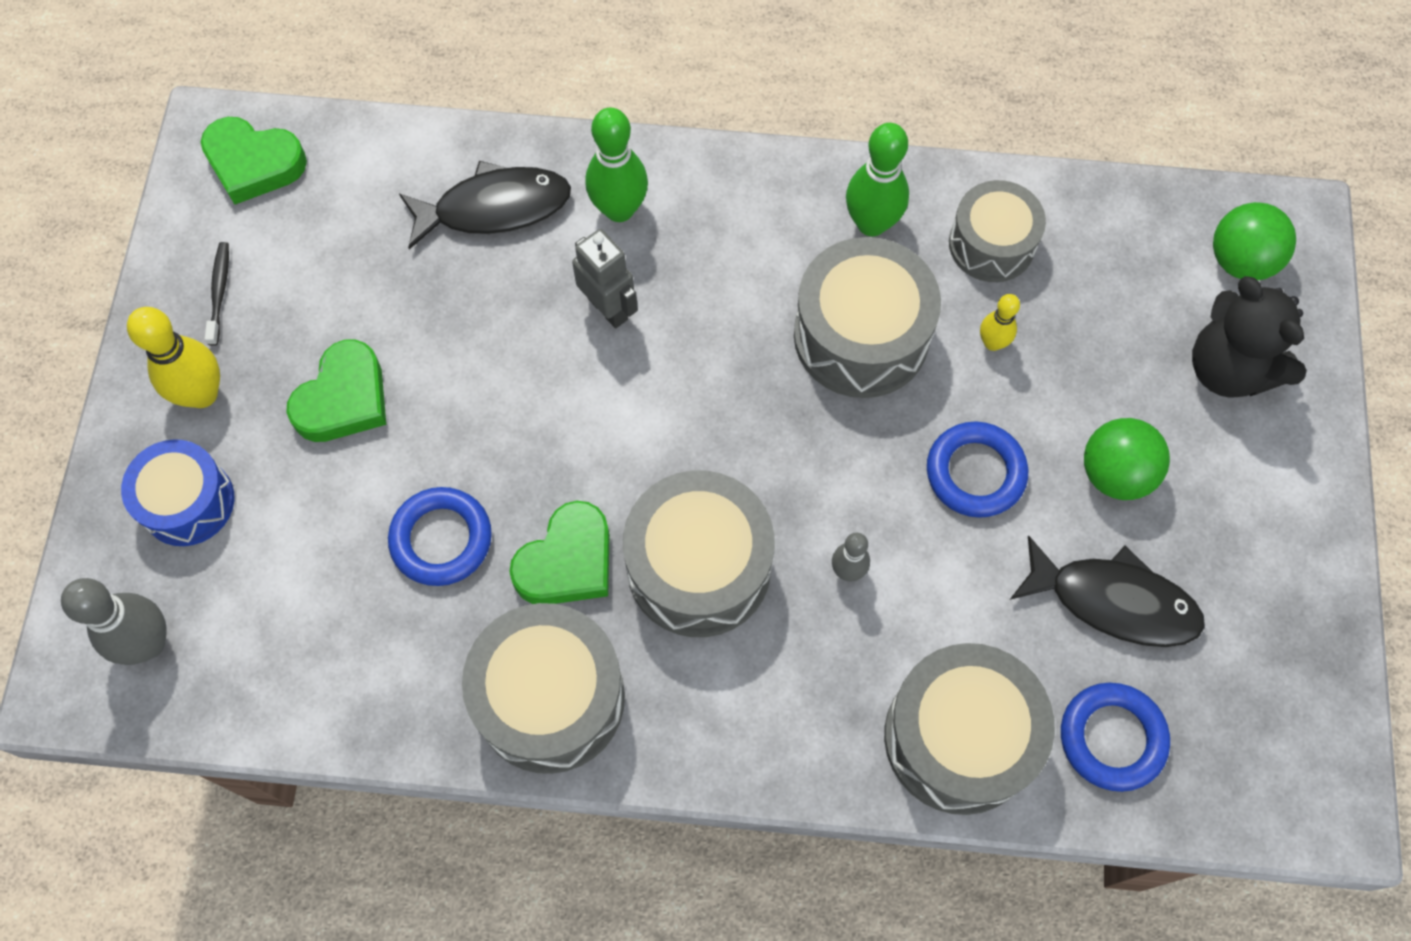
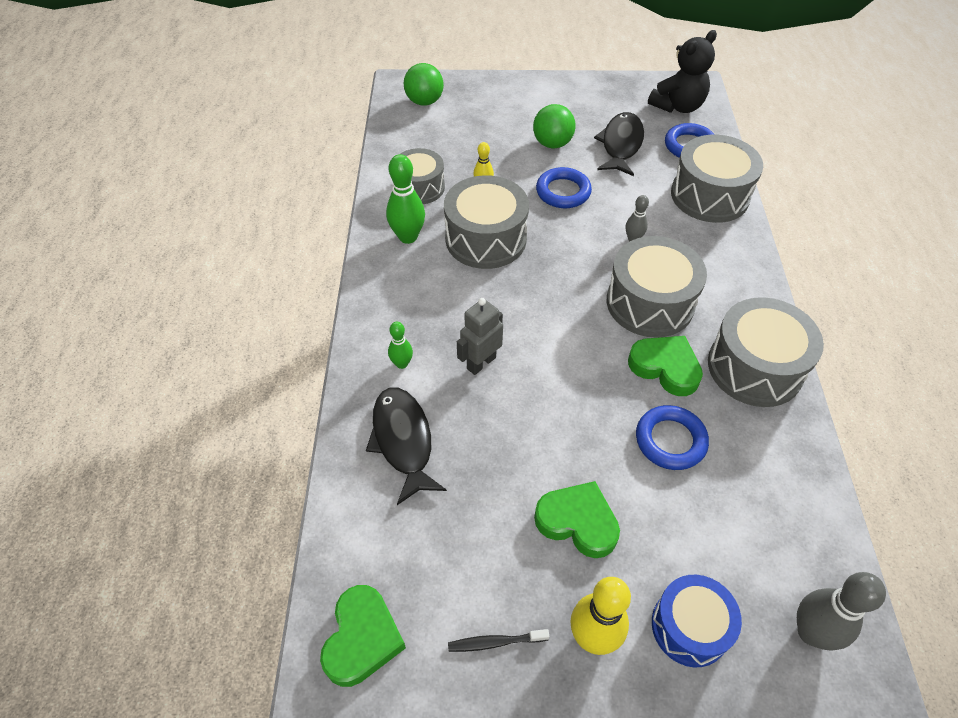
camera: 95 degrees left, 15 degrees down
(619, 209) = (402, 364): green bowling pin -> green bowling pin, size x0.56
(1229, 368) = (487, 107): black teddy bear -> black teddy bear (677, 106)

